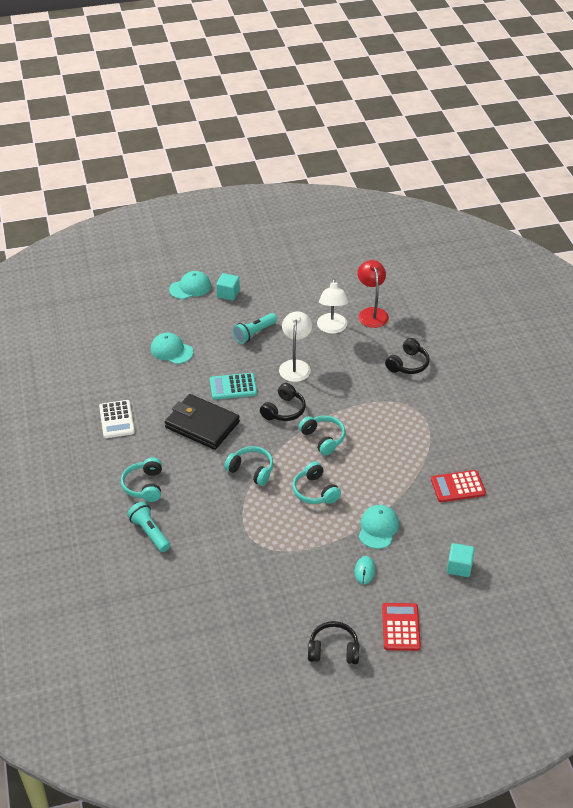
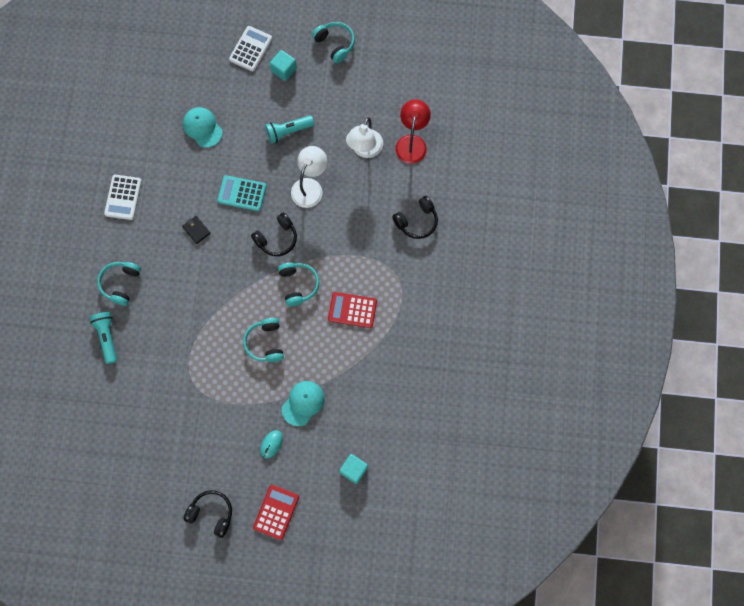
camera: 20 degrees right, 30 degrees up
(190, 287) = (251, 49): turquoise cap -> white calculator
(202, 425) = (196, 230): black wallet -> black wallet, size x0.40
(251, 470) = (219, 299): turquoise headphones -> turquoise headphones (335, 44)
(458, 486) = (394, 383): red calculator -> red calculator (352, 310)

